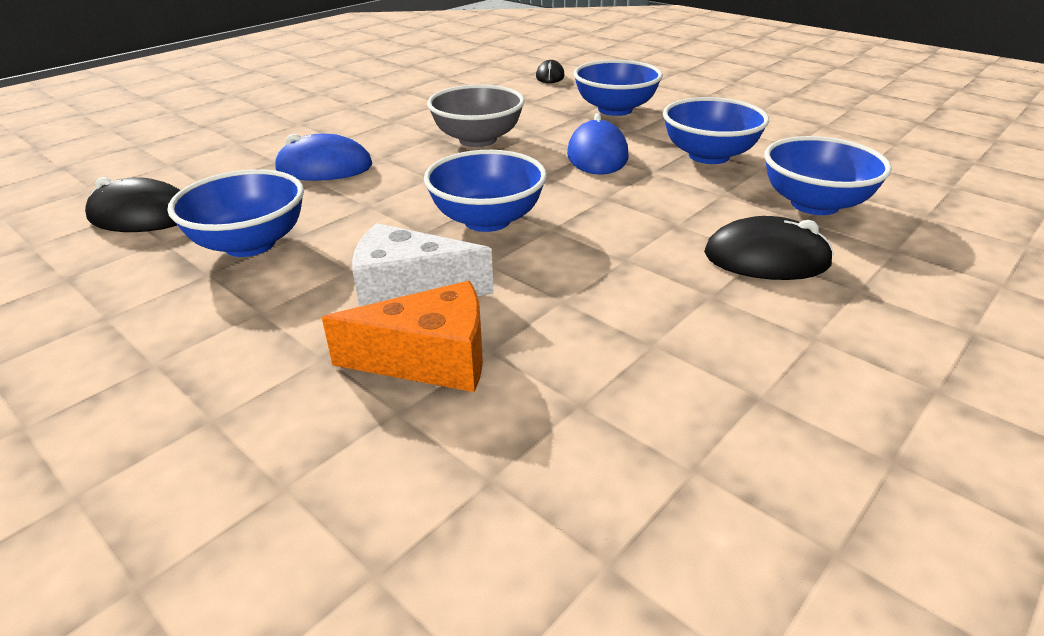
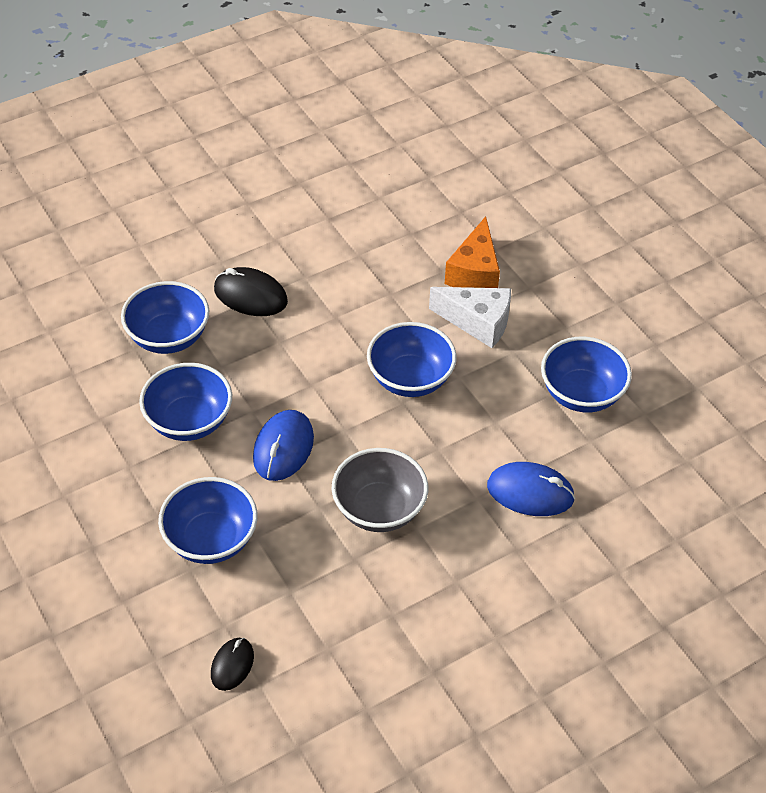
camera: 165 degrees left, 15 degrees up
(142, 215) = (671, 452): black mouse -> none
(430, 360) = (474, 272): orange cheese -> orange cheese turned 90 degrees counterclockwise

